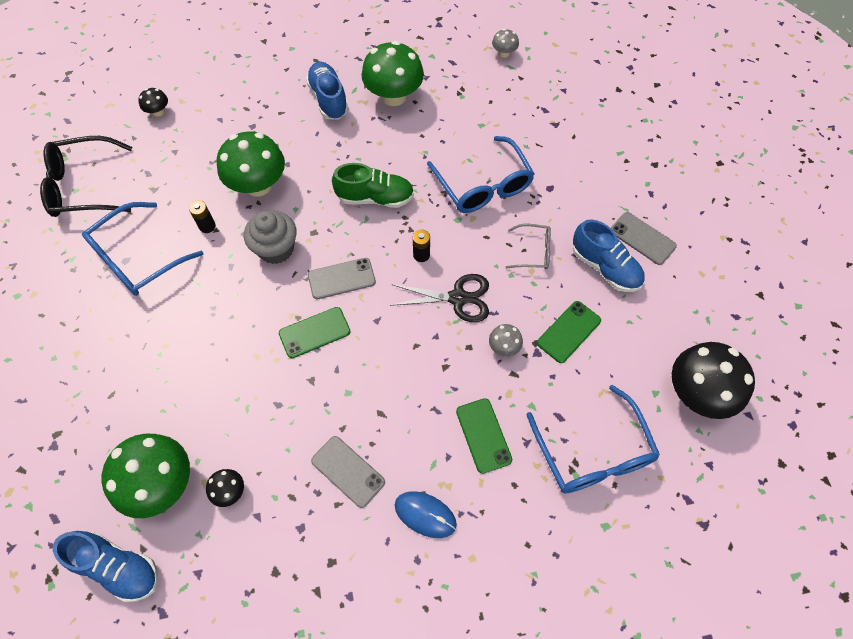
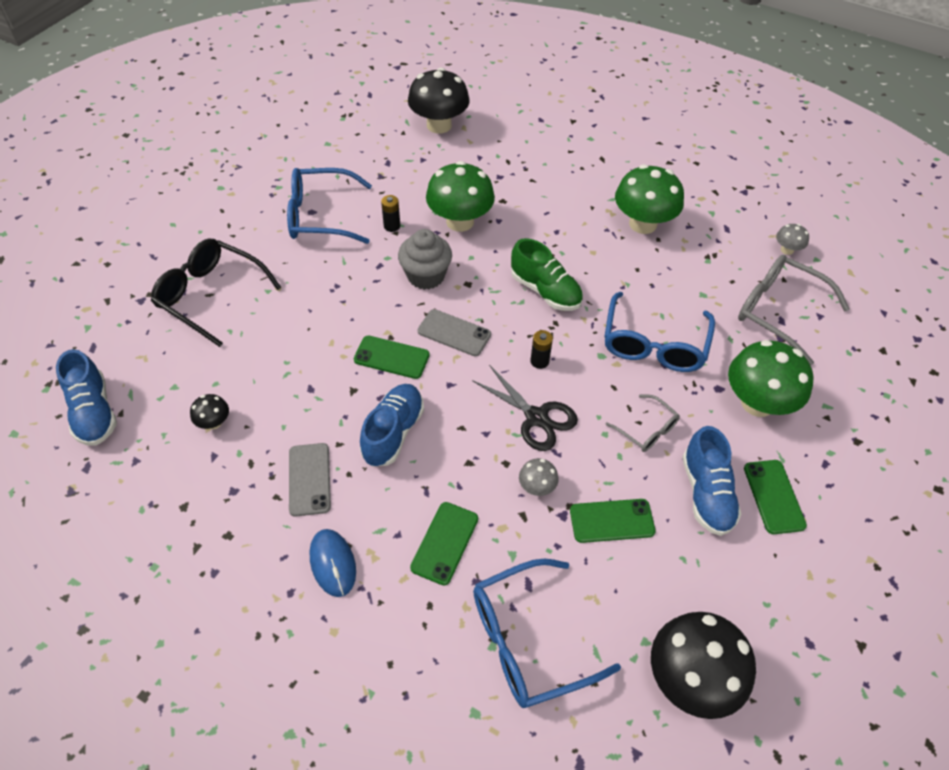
camera: 40 degrees right, 10 degrees down
(84, 186) = (335, 144): black glasses -> black glasses (211, 296)
(158, 112) = (439, 125): black mushroom -> black mushroom, size x2.18
(162, 484) = (177, 380): green mushroom -> green mushroom (757, 403)
(328, 99) = (582, 193): blue shoe -> blue shoe (393, 432)
(538, 104) = (779, 312): none -> grey glasses
(593, 452) = (528, 640): blue glasses -> blue glasses turned 45 degrees clockwise
(642, 238) = (773, 496): grey phone -> green phone

